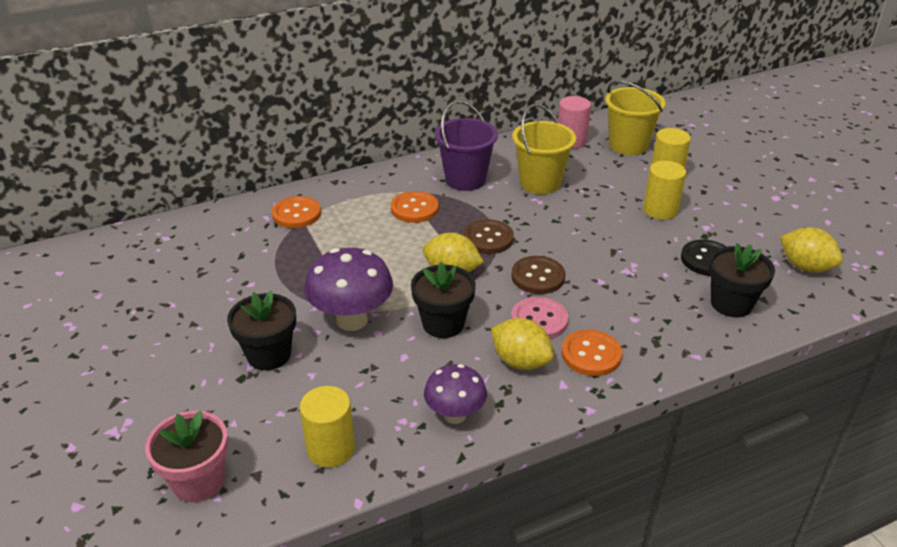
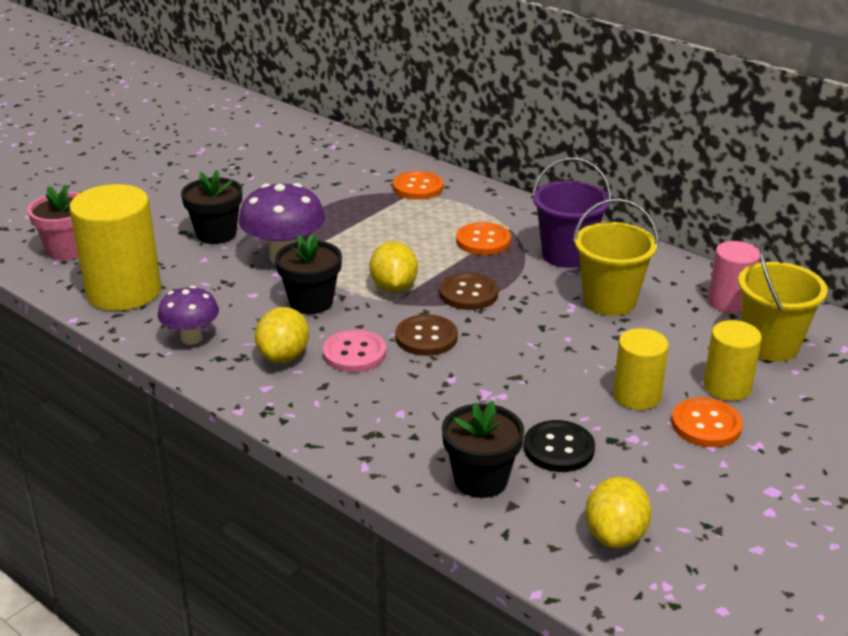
camera: 65 degrees right, 5 degrees down
(331, 449) = (124, 291): yellow cylinder -> yellow cylinder, size x1.76
(591, 354) = (321, 395): orange button -> orange button (706, 425)

